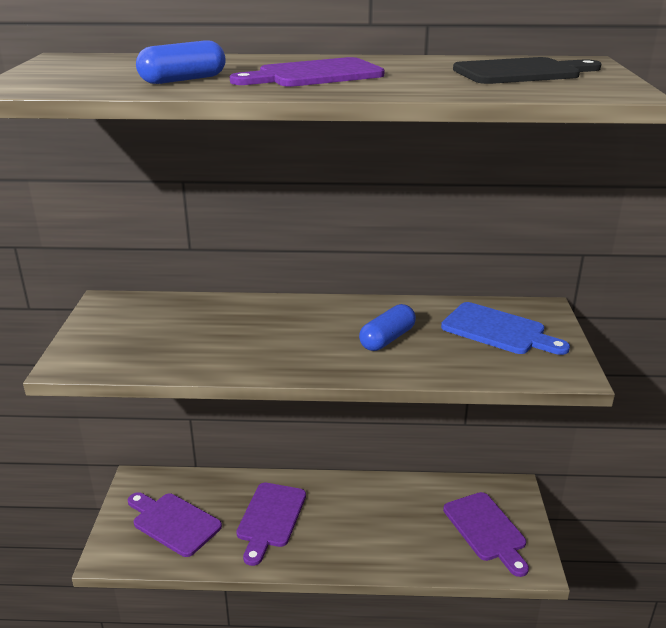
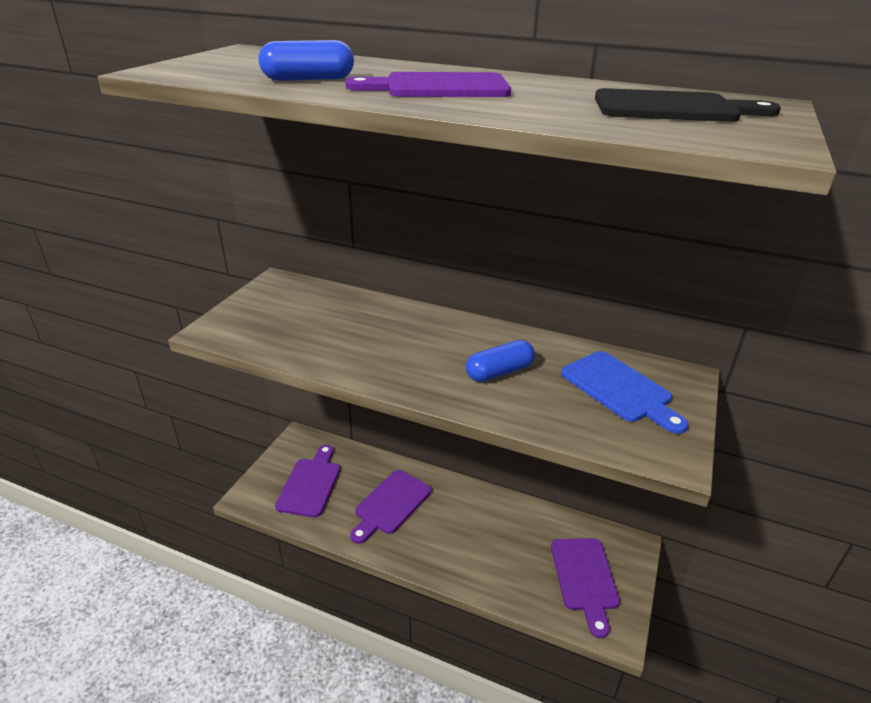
camera: 20 degrees right, 5 degrees up
(173, 522) = (310, 484): purple cutting board -> purple cutting board turned 45 degrees clockwise

